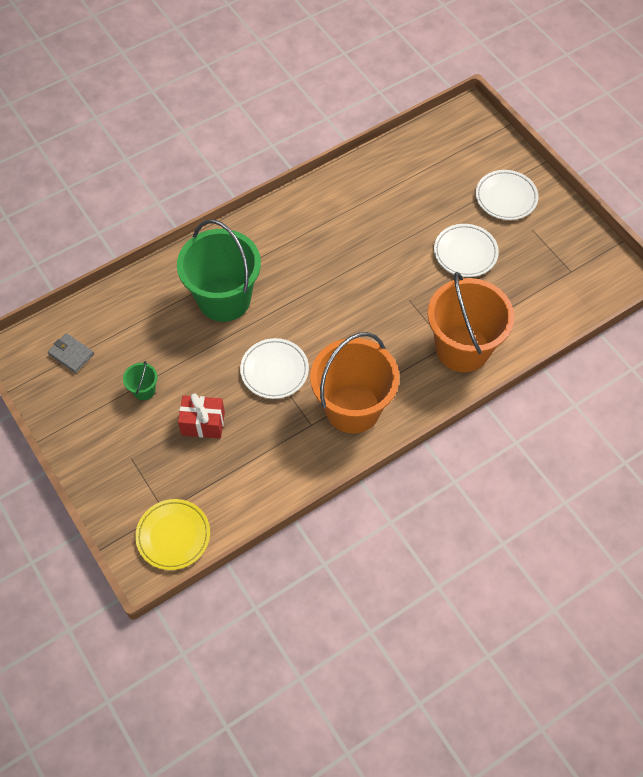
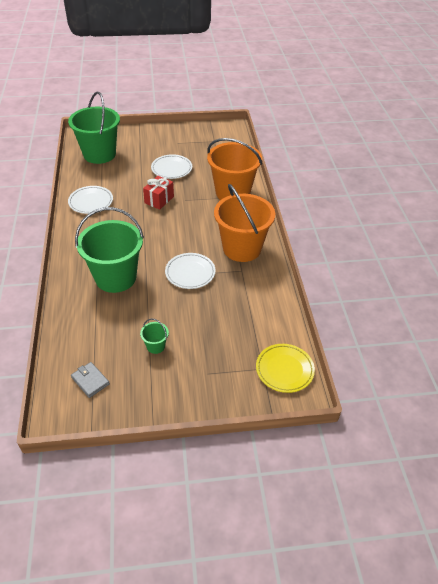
camera: 65 degrees left, 15 degrees down
(71, 354) = (90, 381): grey wallet -> grey wallet turned 75 degrees clockwise
(203, 423) = (205, 322): red gift -> red gift (159, 200)
(439, 158) = (99, 154): none -> green bucket
(506, 197) = (149, 143): white plate -> white plate (91, 202)

